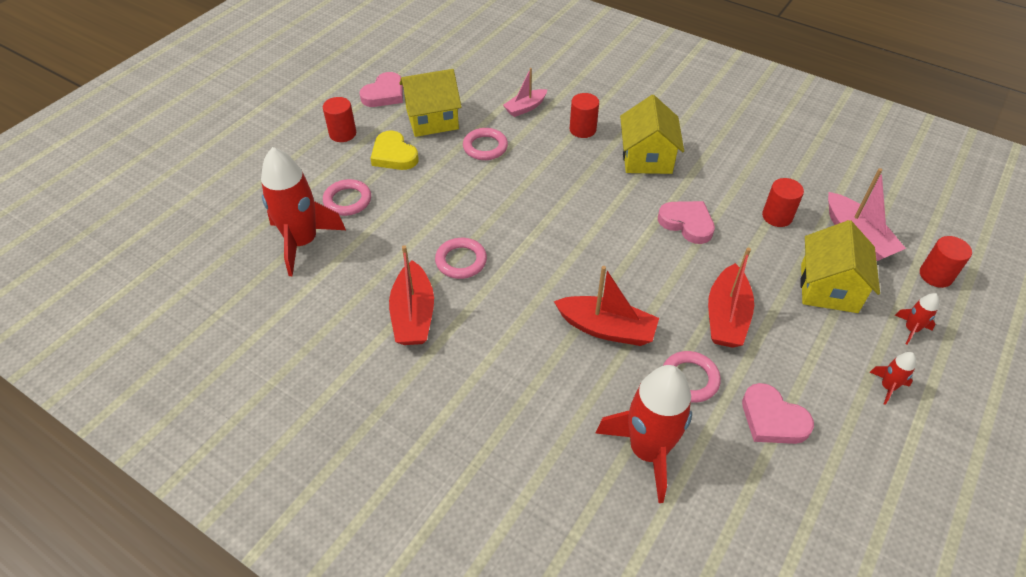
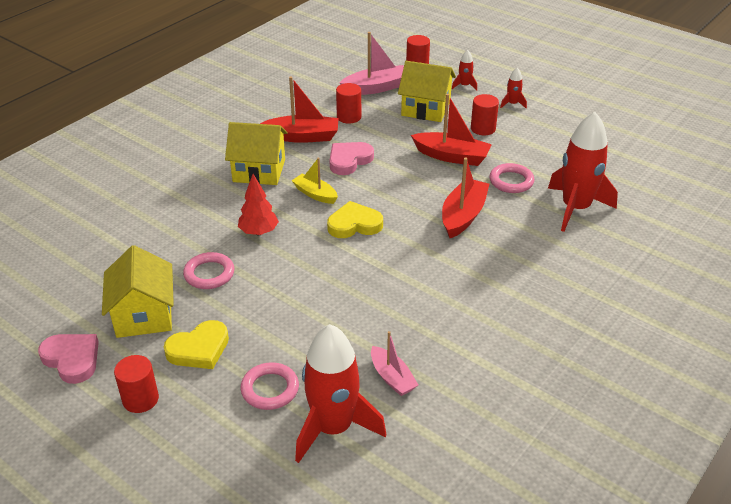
camera: 85 degrees left, 10 degrees down
(413, 315) = (445, 332): red boat -> red boat (303, 137)
(461, 261) = (378, 298): pink ring -> none
(525, 108) = (152, 241): pink boat -> pink boat (392, 378)
(548, 169) = (258, 232): none -> red tree
(572, 236) = (354, 224): none -> yellow heart
(582, 129) = (204, 204): red cylinder -> red cylinder (483, 128)
(617, 202) = (315, 194): none -> yellow boat
(772, 419) = (542, 151): pink heart -> none

